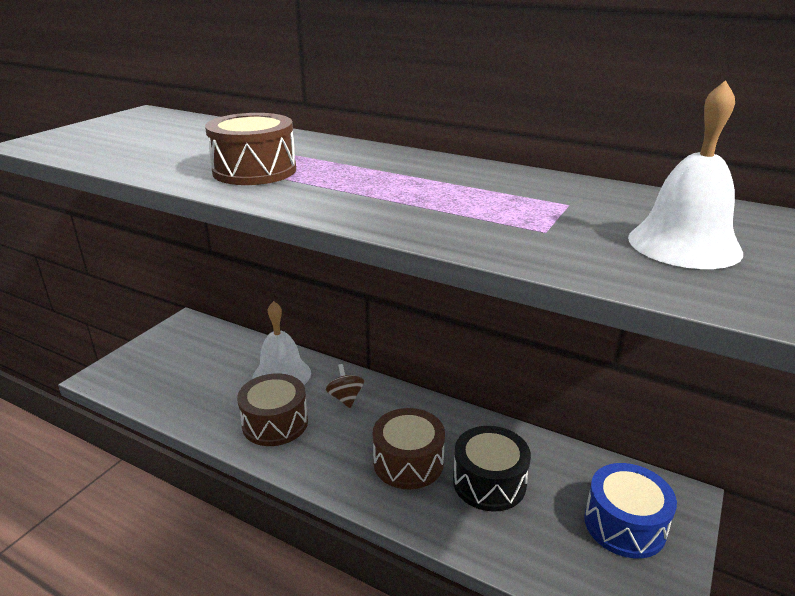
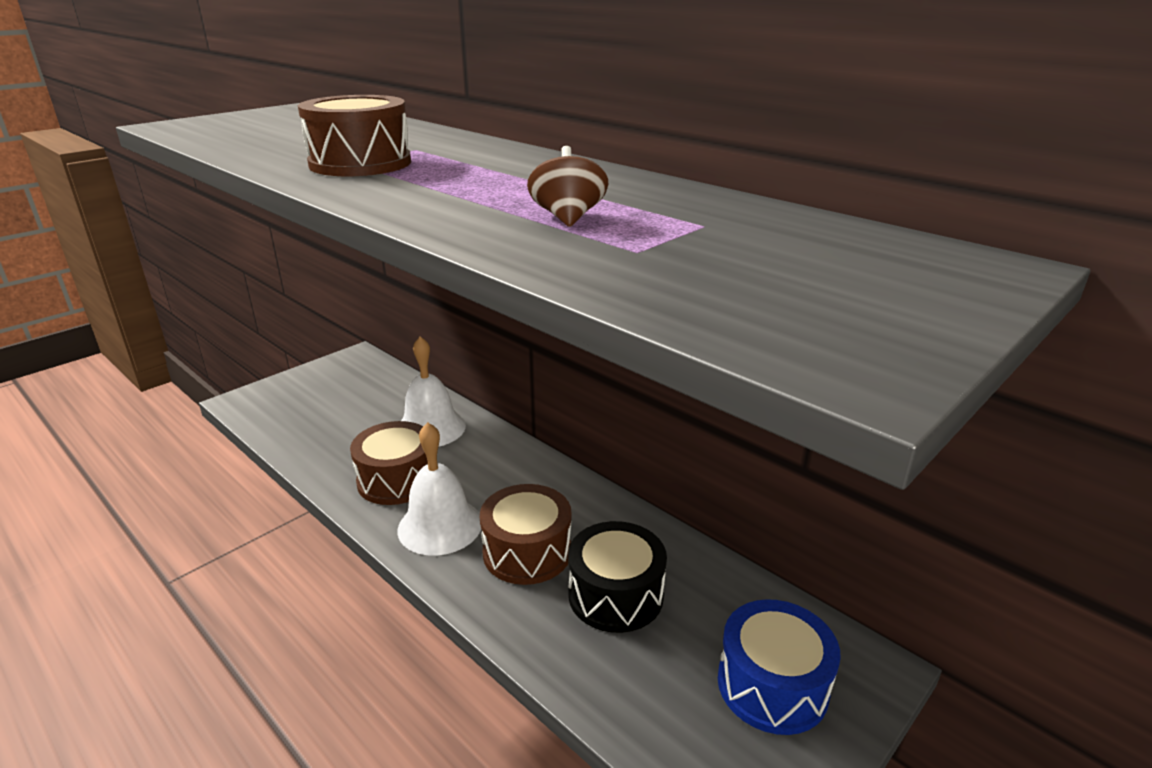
camera: 15 degrees right, 0 degrees up
(345, 398) = (490, 465): brown spinning top -> brown spinning top (568, 218)
(684, 244) = (817, 283): white bell -> white bell (440, 526)

